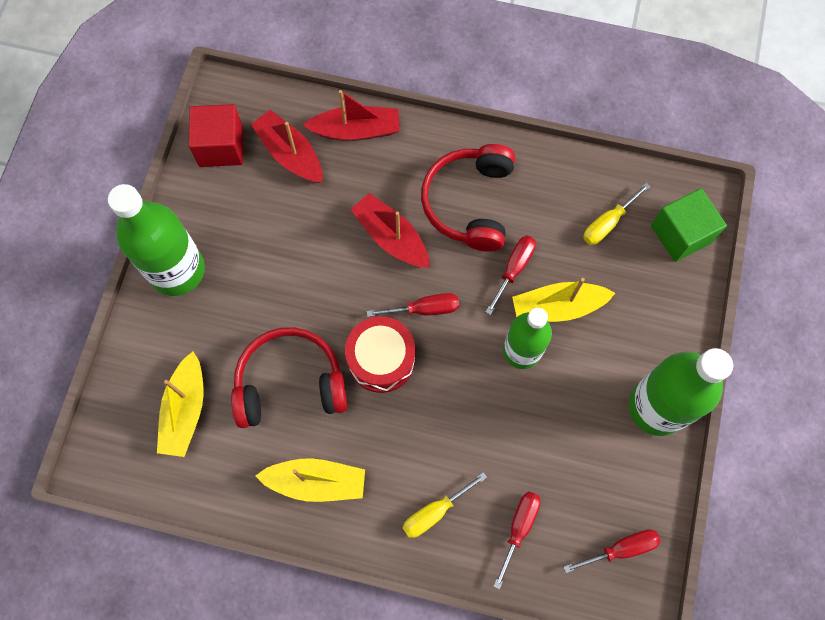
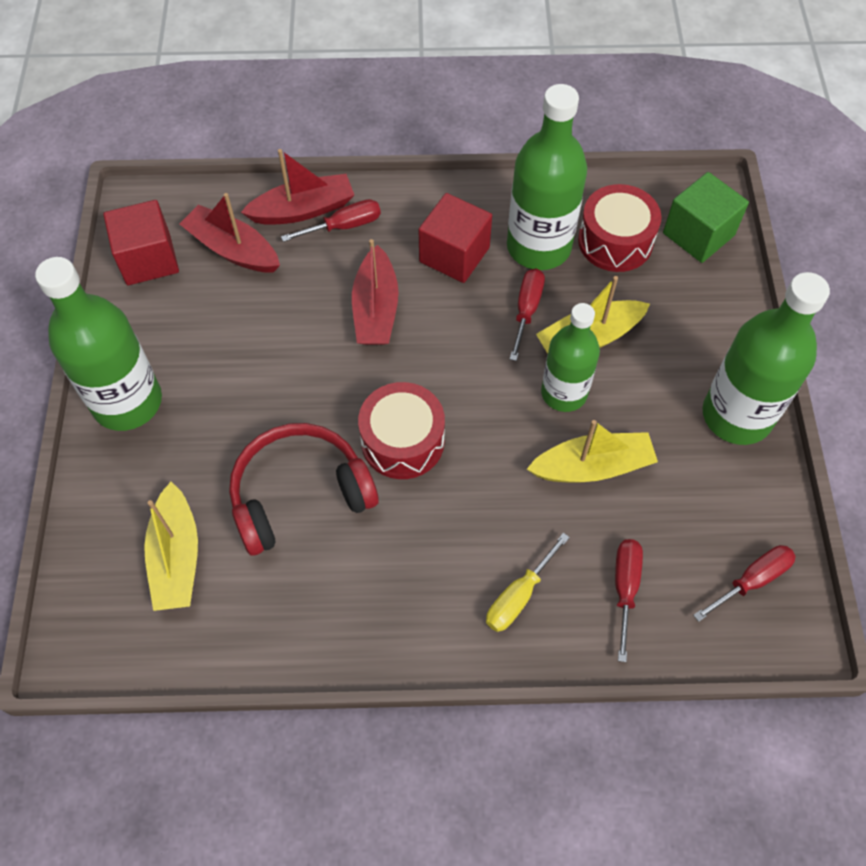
camera: 15 degrees left, 10 degrees down
(316, 482) = (363, 599): yellow boat -> yellow boat (592, 467)
(391, 237) = (376, 309): red boat -> red boat turned 120 degrees counterclockwise
(424, 309) = (437, 375): red screwdriver -> red screwdriver (344, 226)
(469, 203) = (454, 254): red headphones -> red cube
(541, 213) = (538, 247): none -> green bottle
(607, 223) = (615, 241): yellow screwdriver -> red drum

